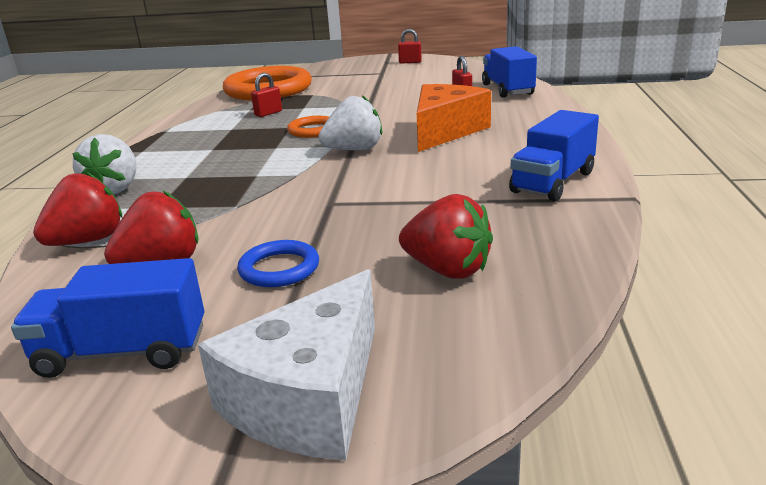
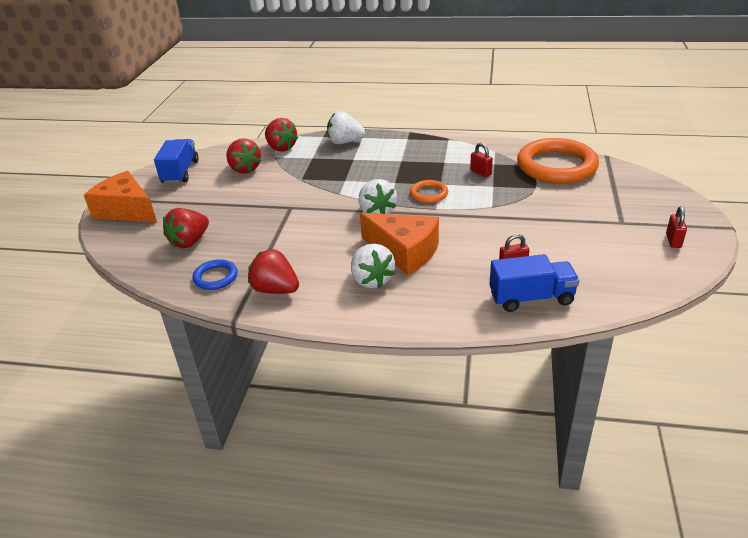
camera: 95 degrees right, 10 degrees up
(279, 268) = (221, 197): blue ring -> blue ring (215, 277)
(309, 397) = (126, 210): white cheese -> orange cheese
(506, 139) = (372, 280): none -> white strawberry
(553, 182) = (275, 290): blue truck -> red strawberry

